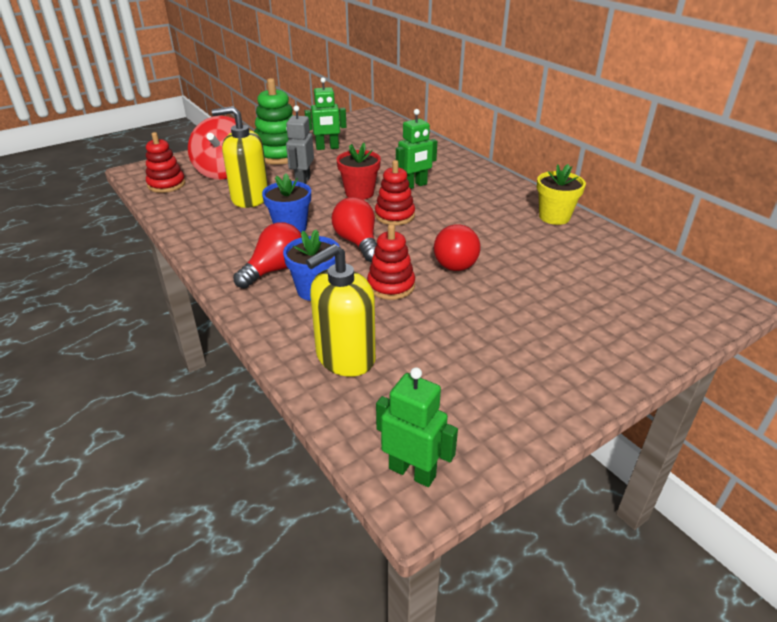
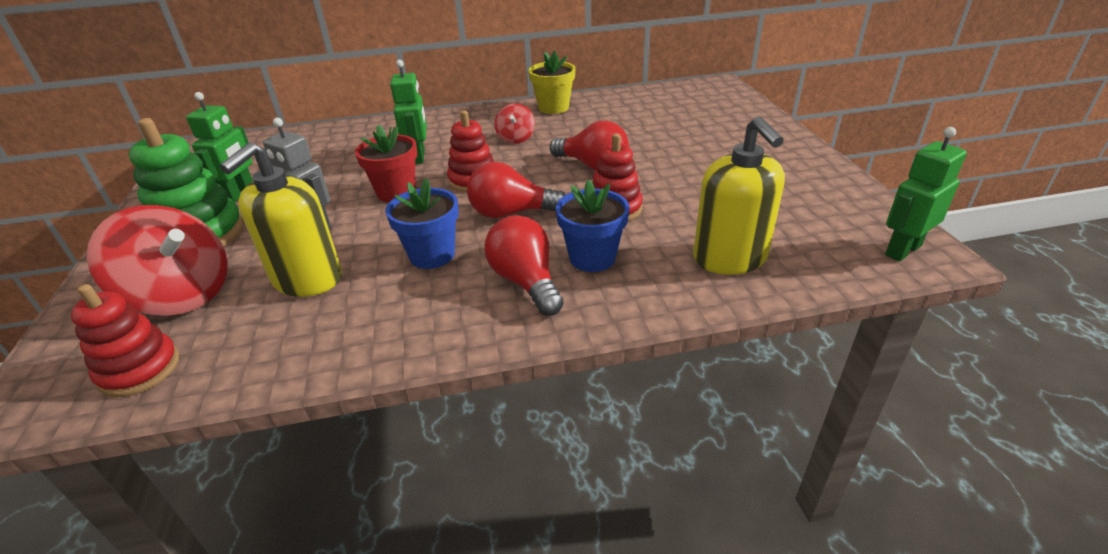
camera: 65 degrees left, 0 degrees up
(477, 214) = (516, 138): none -> red spinning top

